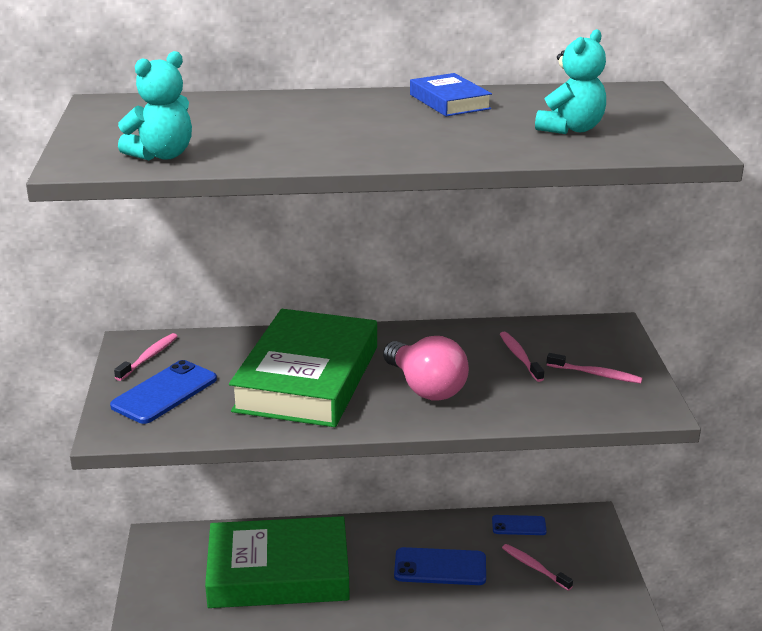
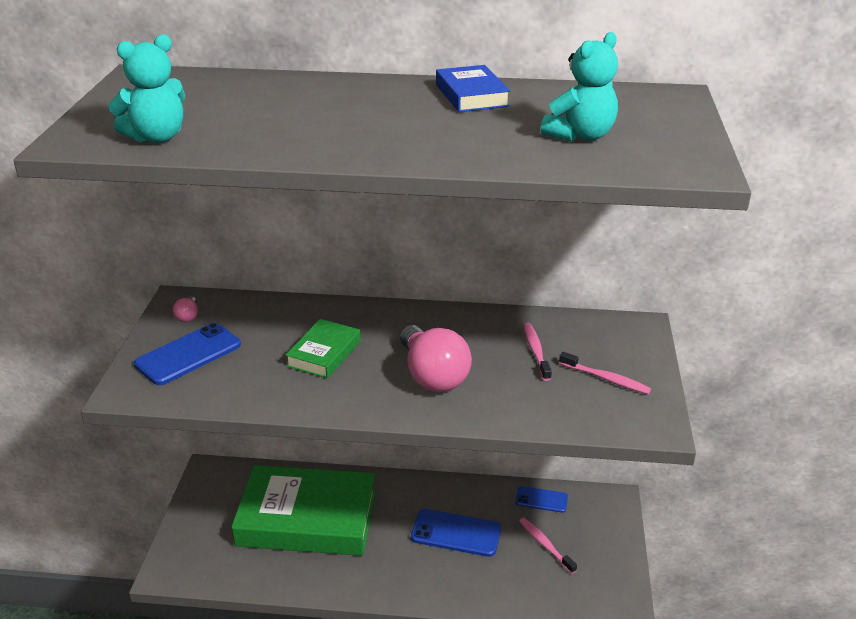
camera: 10 degrees right, 5 degrees up
(149, 357) = (188, 316): pink toothbrush -> pink light bulb
(307, 378) = (324, 353): green book -> green book, size x0.46

